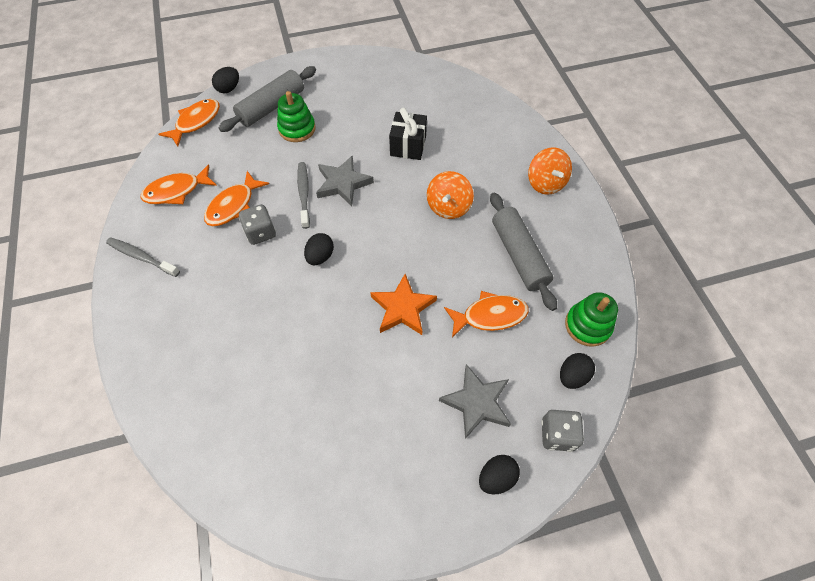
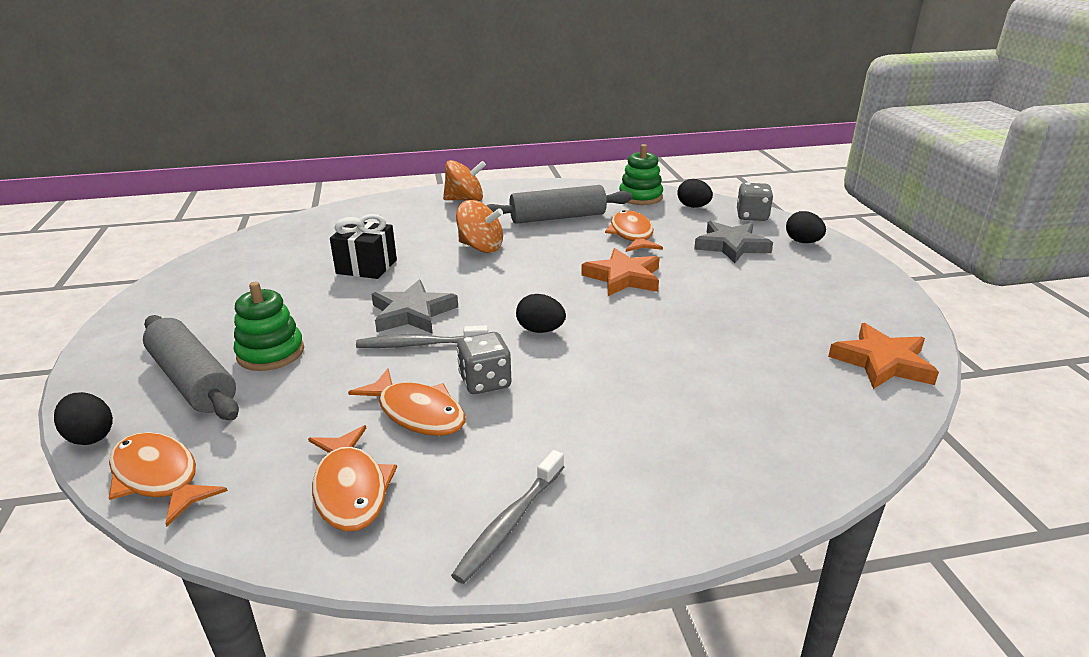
camera: 85 degrees left, 30 degrees down
(268, 491) = (882, 362): none -> orange star

